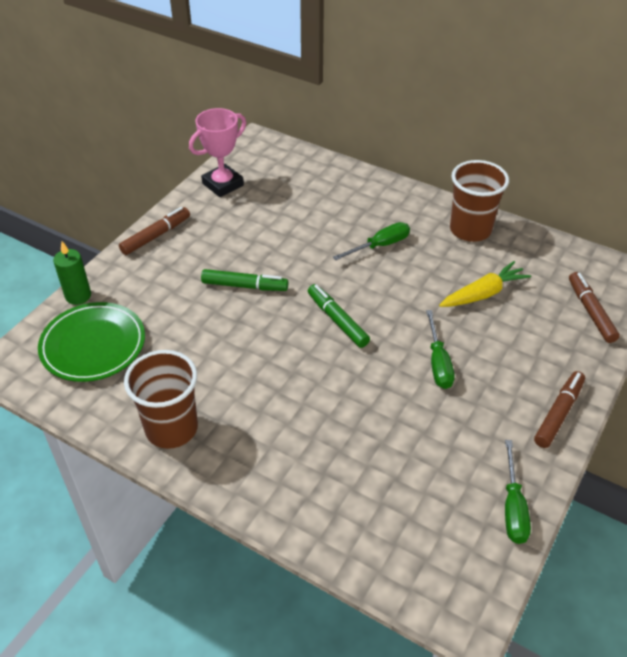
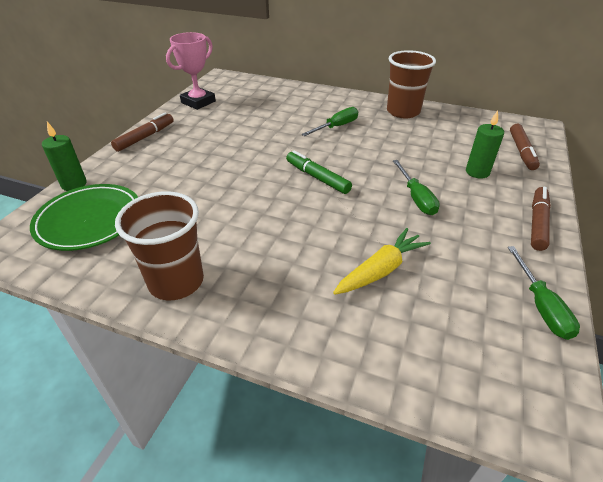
camera: 10 degrees left, 5 degrees down
(244, 286) = (229, 162): green marker -> none
(483, 293) = (431, 148): yellow carrot -> yellow carrot (381, 270)
(522, 336) = (477, 172): none -> green candle
(591, 312) = (521, 151): brown marker -> brown marker turned 150 degrees counterclockwise

